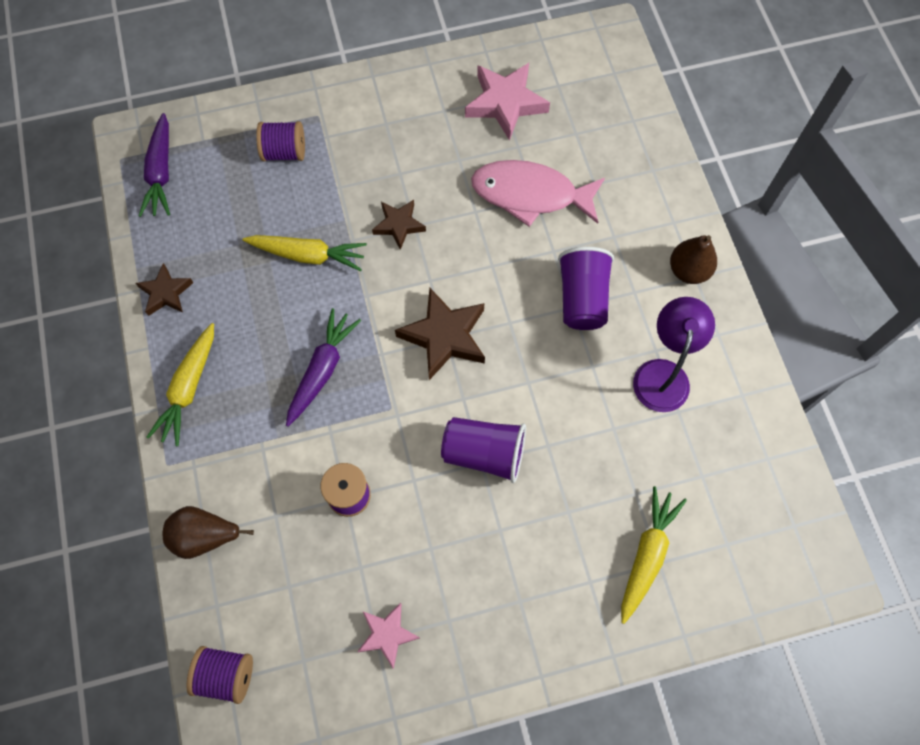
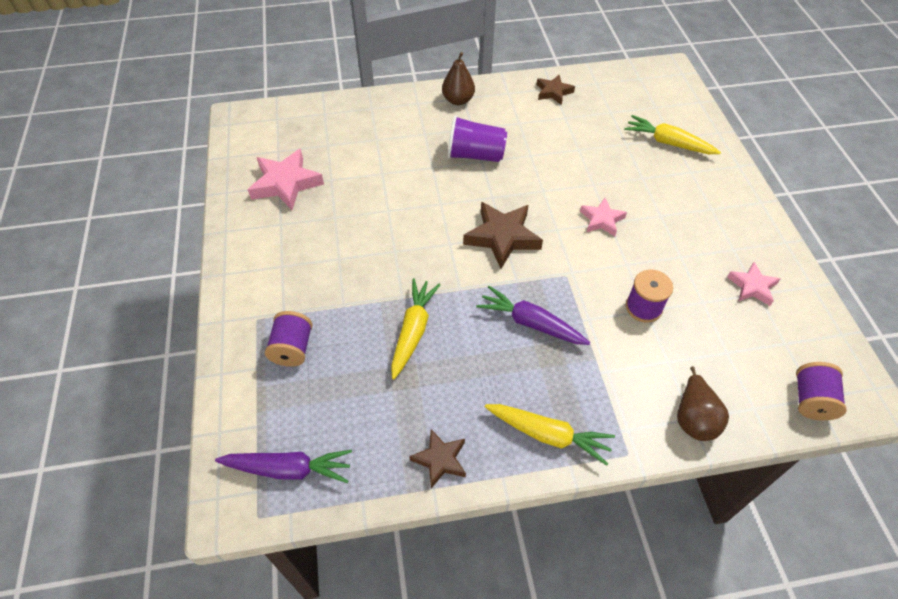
camera: 85 degrees left, 15 degrees down
(399, 225) = (392, 261): brown star -> brown star (553, 92)
(484, 453) = (601, 220): purple cup -> pink star
(530, 195) = (379, 176): pink fish -> none
(663, 373) = (537, 121): purple lamp -> none

